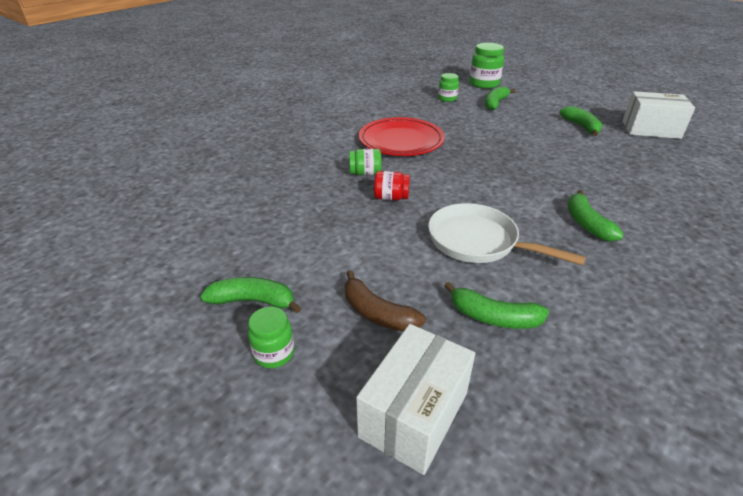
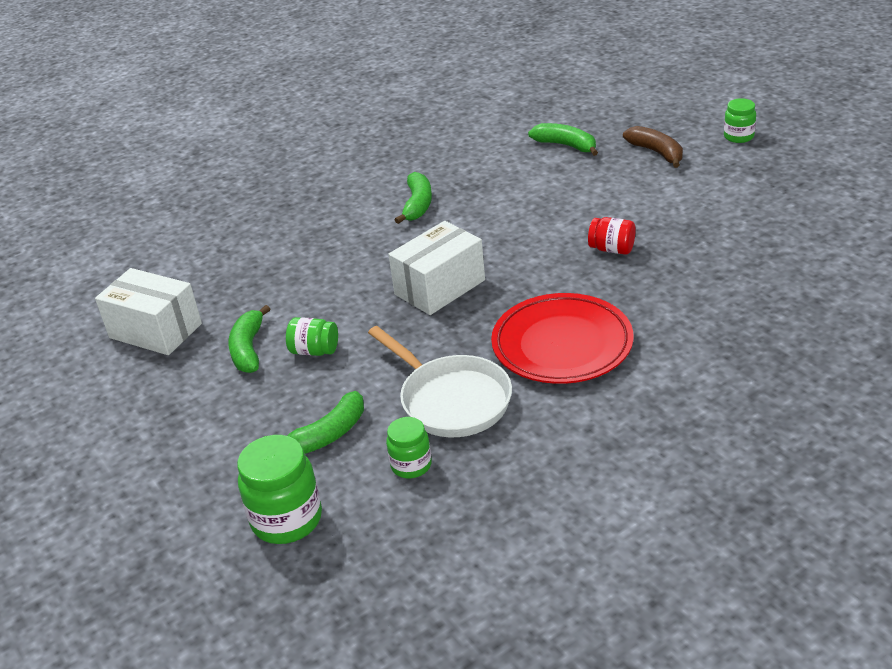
camera: 160 degrees left, 0 degrees up
(253, 301) = (762, 165): green banana -> none
(365, 173) = (635, 287): green jar -> green jar (314, 351)
(414, 414) = (646, 109): white box -> white box (439, 287)
(478, 242) = (541, 196): white pan -> white pan (451, 400)

